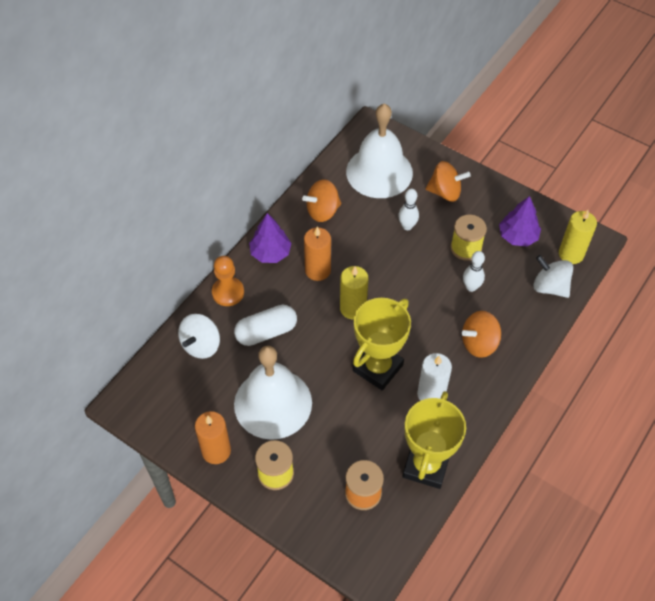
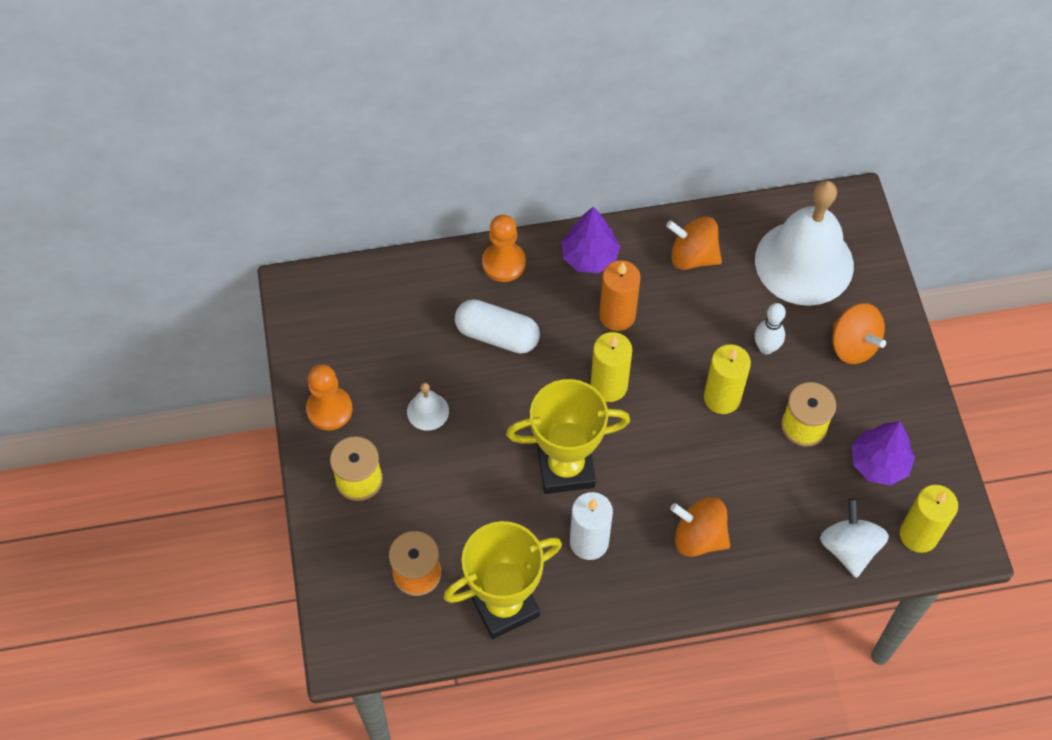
camera: 45 degrees right, 5 degrees up
(201, 345) = (423, 295): white spinning top -> none
(216, 451) = (329, 409): orange candle -> orange pawn
(273, 403) = (428, 411): white bell -> white bell, size x0.41
(414, 267) = (722, 398): none -> yellow candle
(471, 287) = (760, 472): white bowling pin -> none

